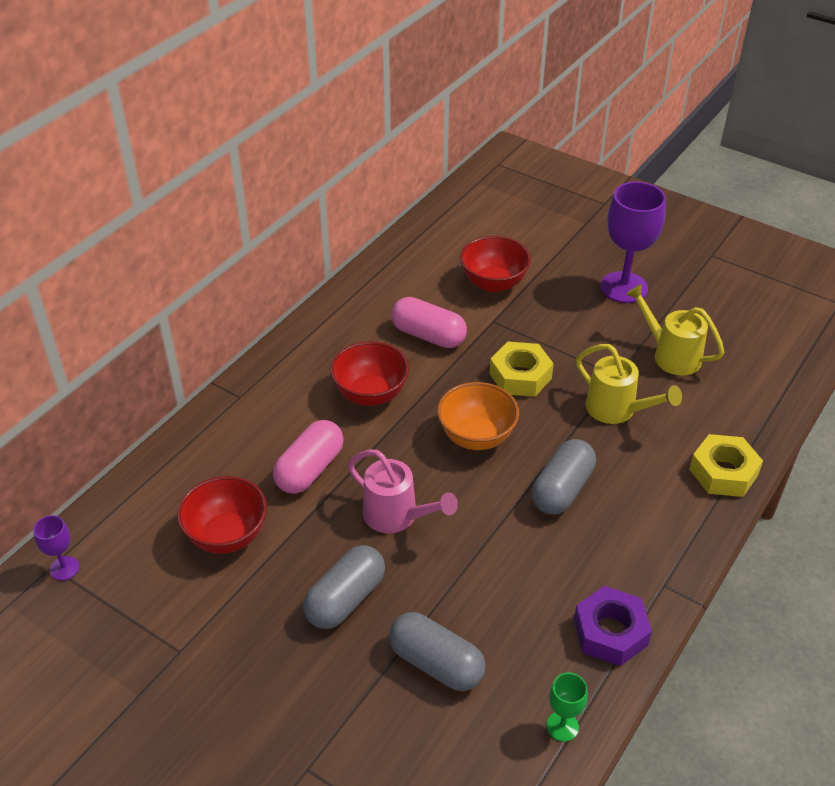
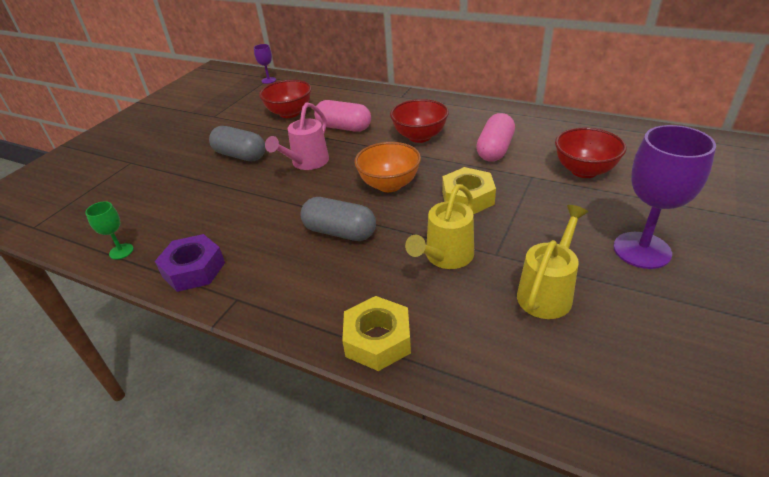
camera: 85 degrees right, 5 degrees down
(436, 663) = (186, 193): grey capsule -> none

